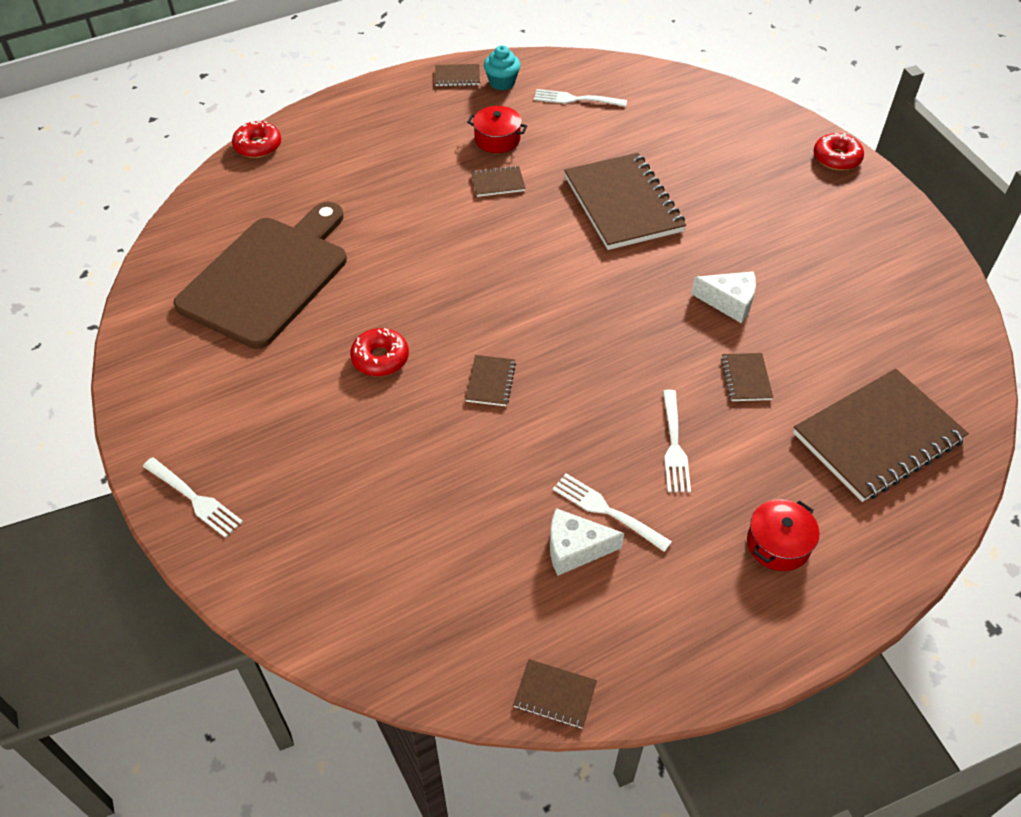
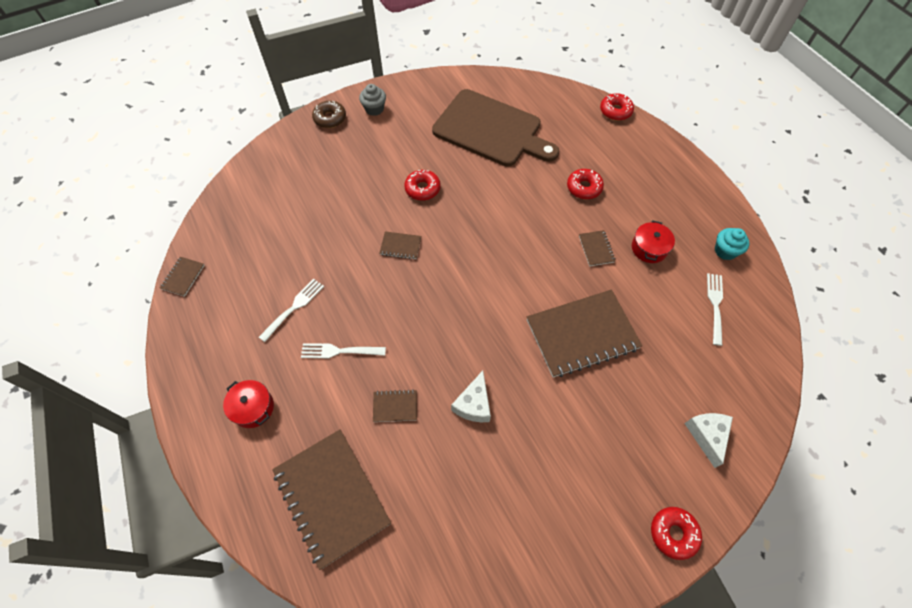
camera: 90 degrees right, 10 degrees up
(184, 431) = (374, 109): none -> grey cupcake
(193, 498) = (330, 118): white fork -> brown donut
(396, 186) = (584, 188): none -> red donut
(457, 77) = (725, 220): brown notebook -> none
(575, 549) = (270, 289): white cheese -> white cheese (707, 435)

